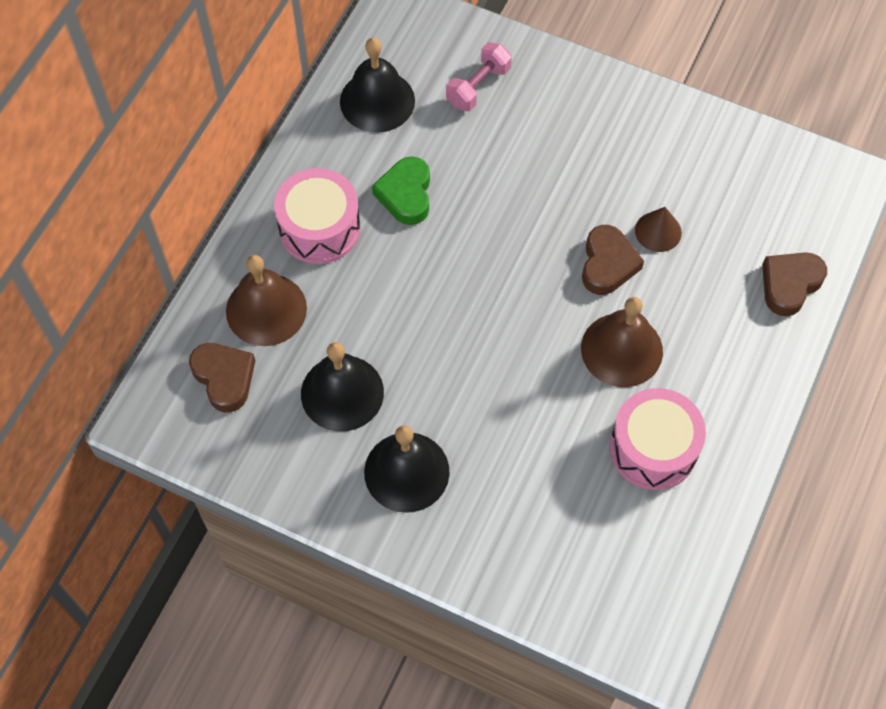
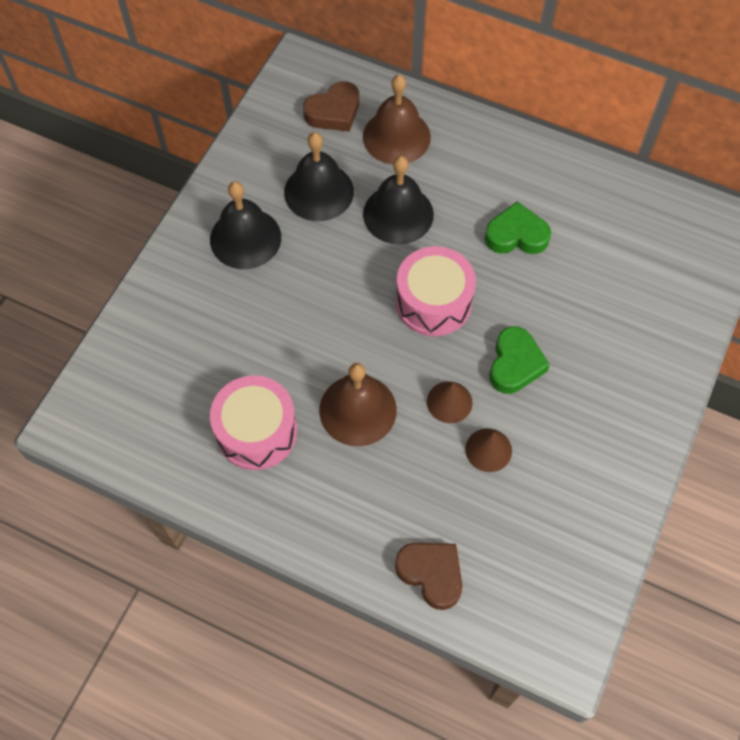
camera: 90 degrees right, 0 degrees up
(319, 228) = (477, 171): pink drum -> pink drum (433, 302)
(377, 101) = (617, 211): black bell -> black bell (398, 214)
(478, 86) = (644, 294): pink dumbbell -> none
(562, 204) = (515, 364): none -> green heart
(607, 264) = (449, 402): brown heart -> brown cone

